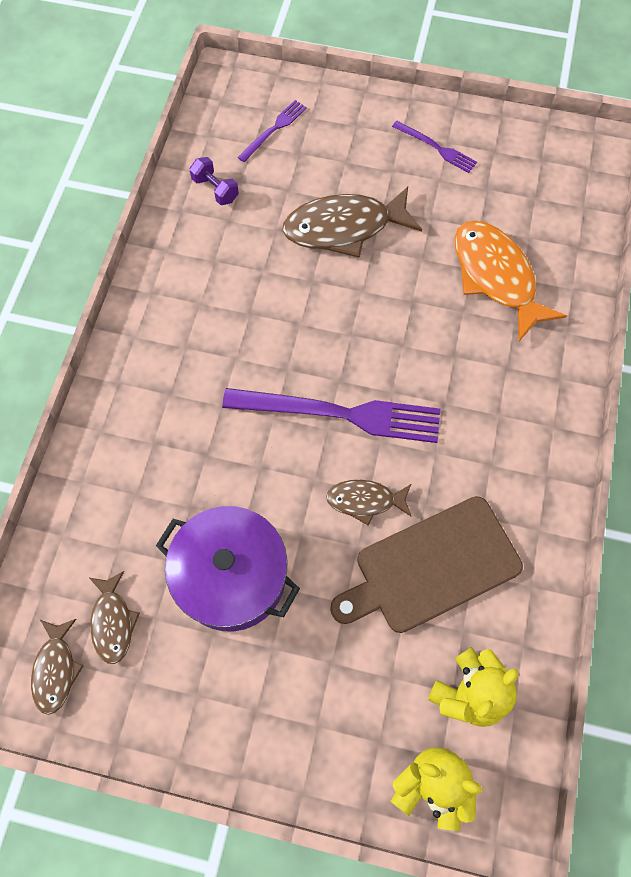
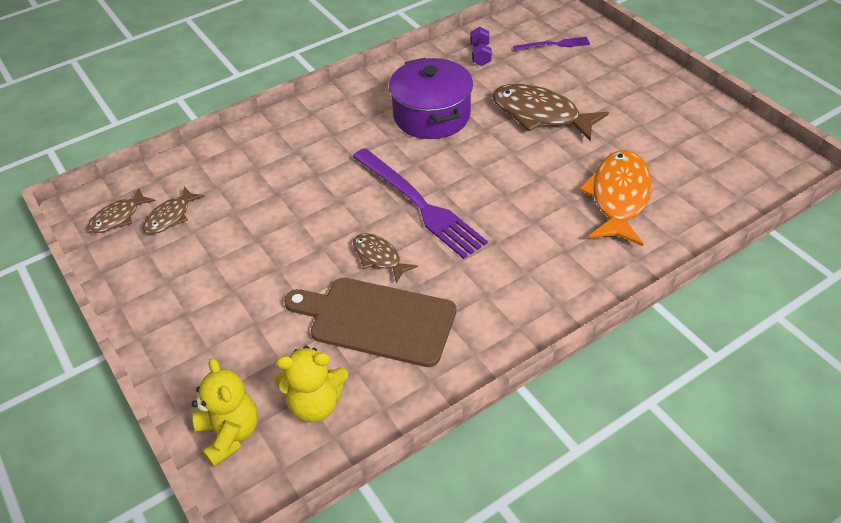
camera: 45 degrees right, 20 degrees down
(232, 577) = (256, 240): purple pot -> purple pot (432, 115)
(436, 148) = (659, 107): purple fork -> none

